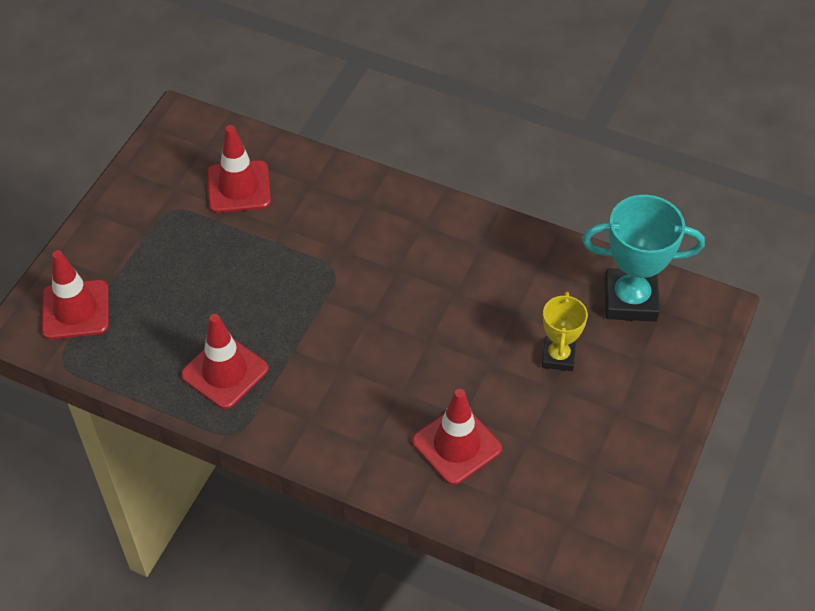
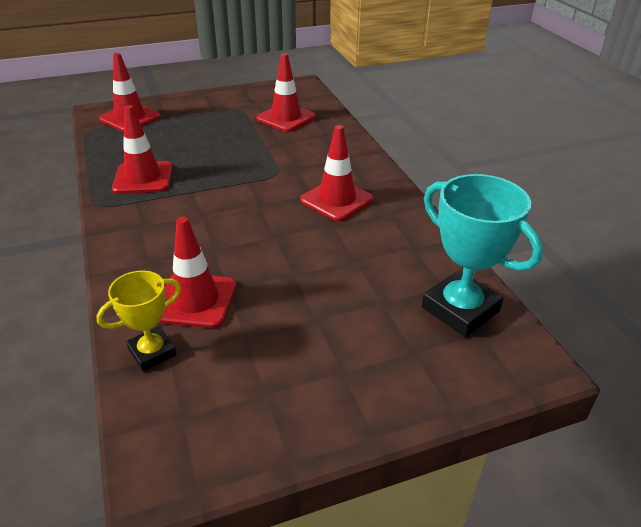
camera: 45 degrees right, 15 degrees down
(425, 261) = (336, 200): none -> red traffic cone
(558, 356) = (348, 303): yellow trophy -> yellow trophy (152, 352)

